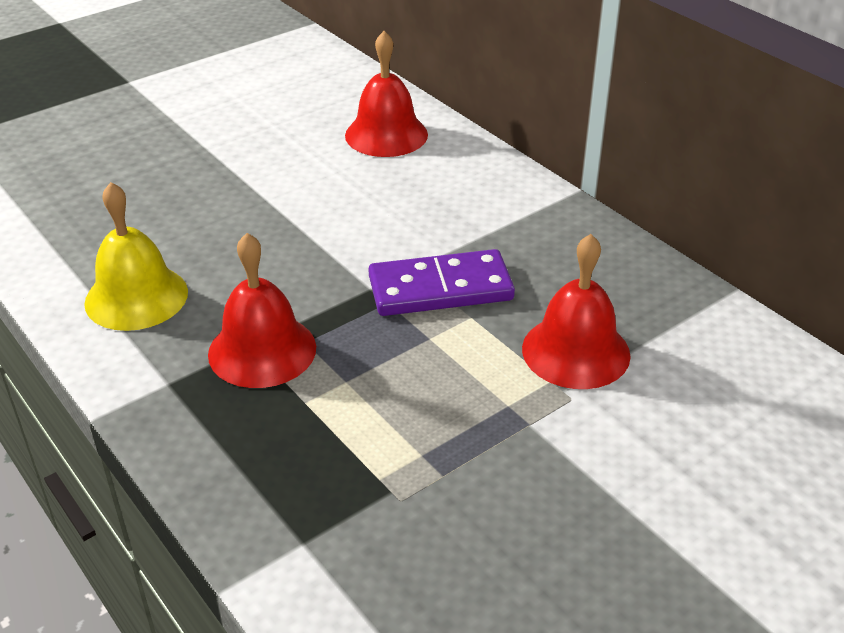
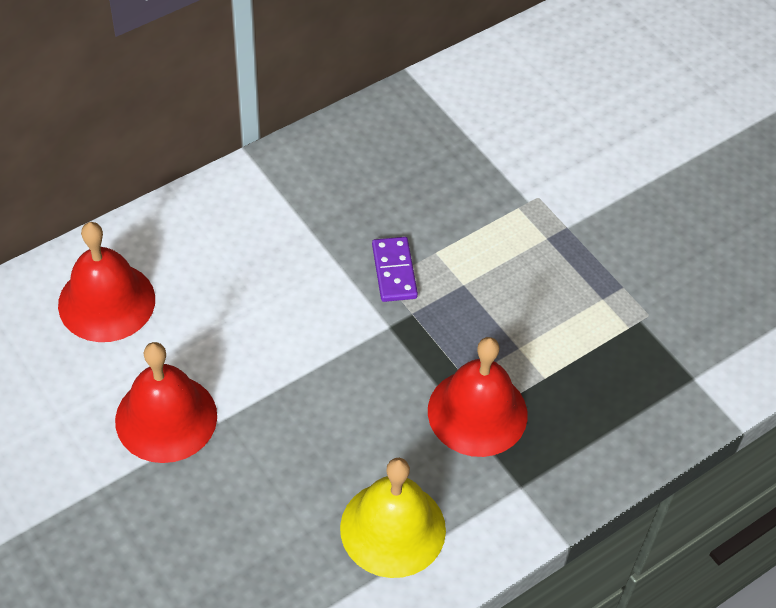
camera: 90 degrees left, 15 degrees up
(440, 289) = (394, 271): purple domino -> purple domino, size x0.57
(576, 351) = (483, 186): red bell -> red bell (166, 418)

